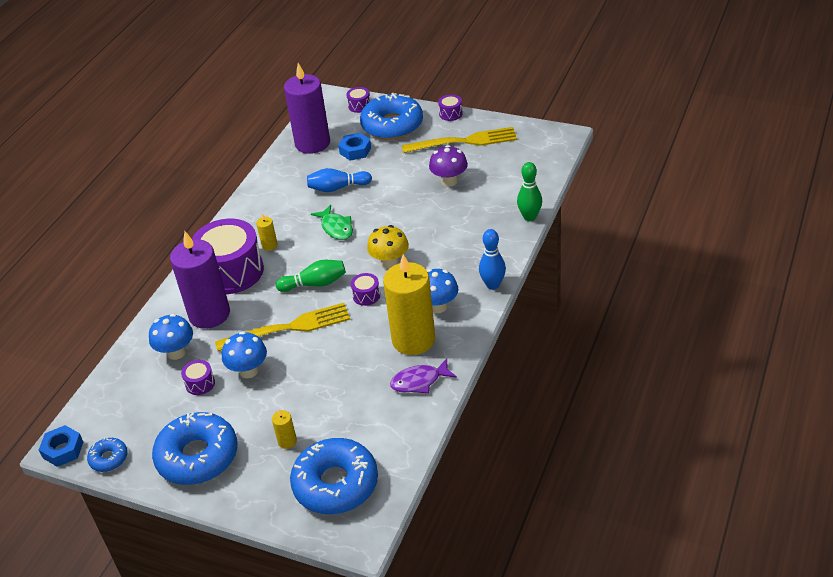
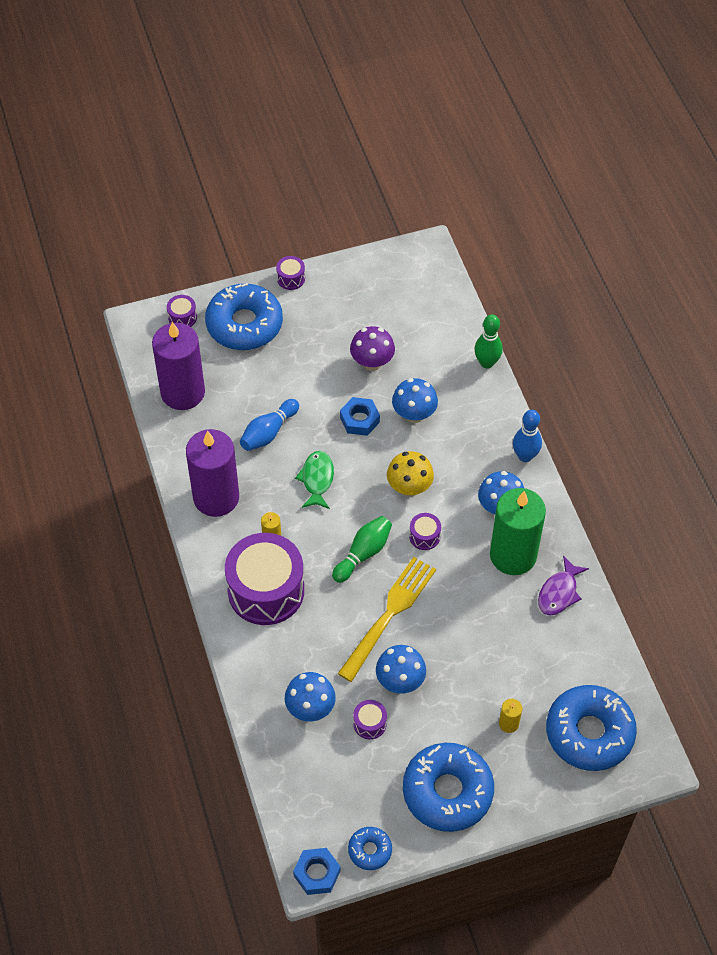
camera: 45 degrees left, 15 degrees up
(209, 314) = (297, 649): purple candle -> purple candle (216, 497)
(336, 228) = (317, 479): green fish -> green fish turned 105 degrees counterclockwise
(355, 150) = (239, 377): blue nut -> blue nut (359, 420)
(413, 340) = (513, 555): yellow candle -> green candle
(443, 223) = (414, 414): none -> blue mushroom
(464, 141) = (339, 307): yellow fork -> none

